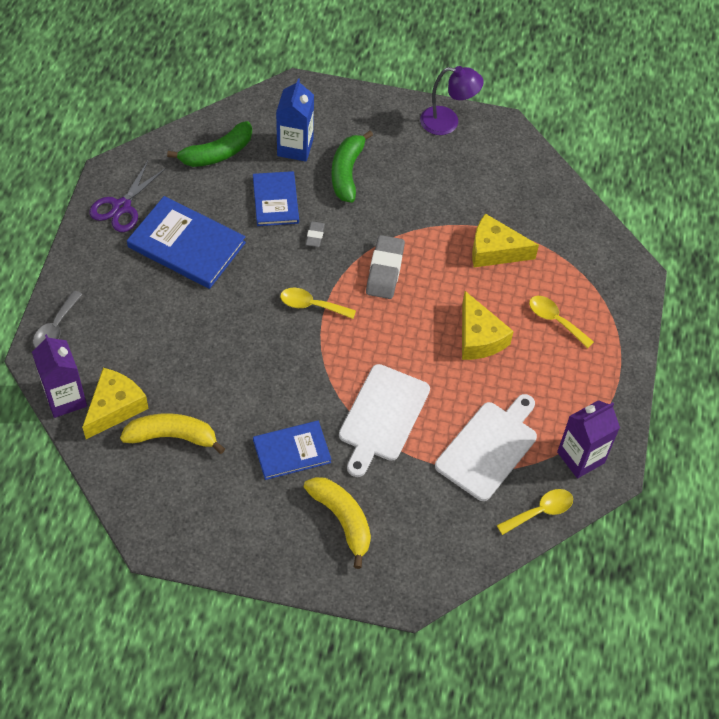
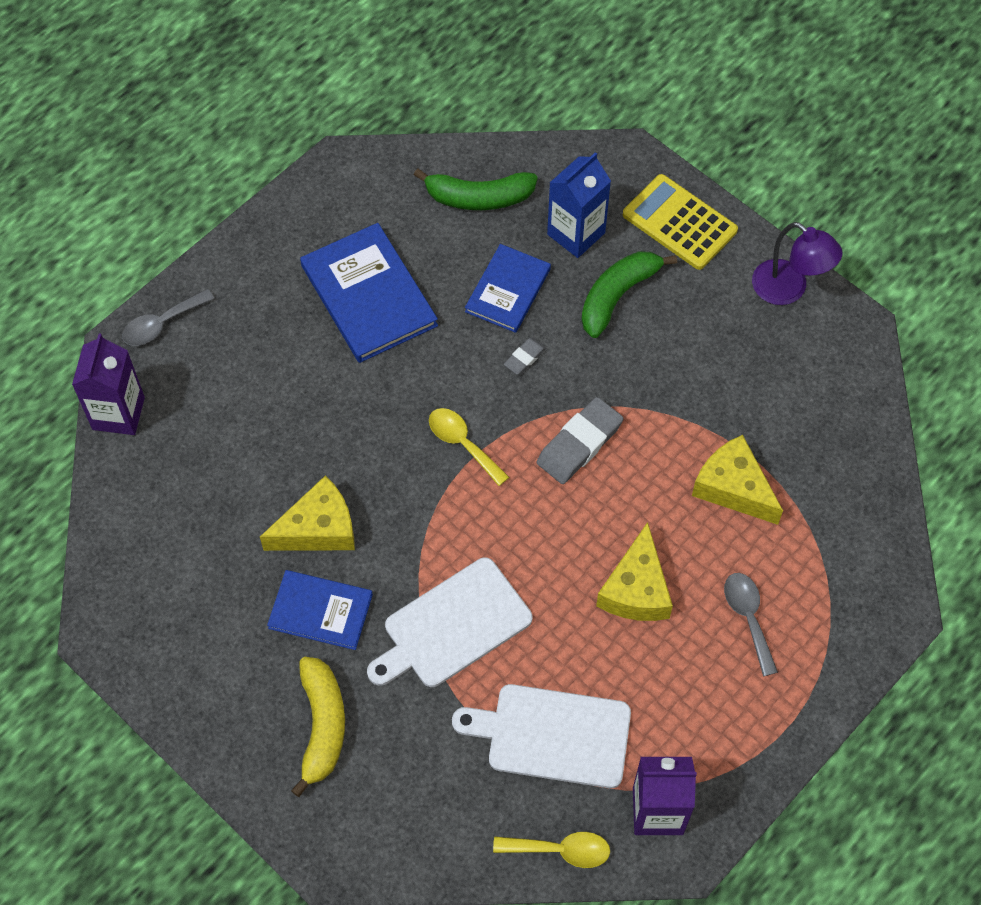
camera: 35 degrees right, 5 degrees up
(115, 407) = (163, 452): yellow cheese -> yellow cheese (318, 529)
(121, 207) = (326, 212): purple scissors -> none
(172, 436) = (202, 520): yellow banana -> none
(355, 113) = (679, 223): none -> yellow calculator
(489, 448) = (552, 735): white cutting board -> white cutting board turned 150 degrees counterclockwise
(555, 320) = (748, 618): yellow spoon -> grey spoon

